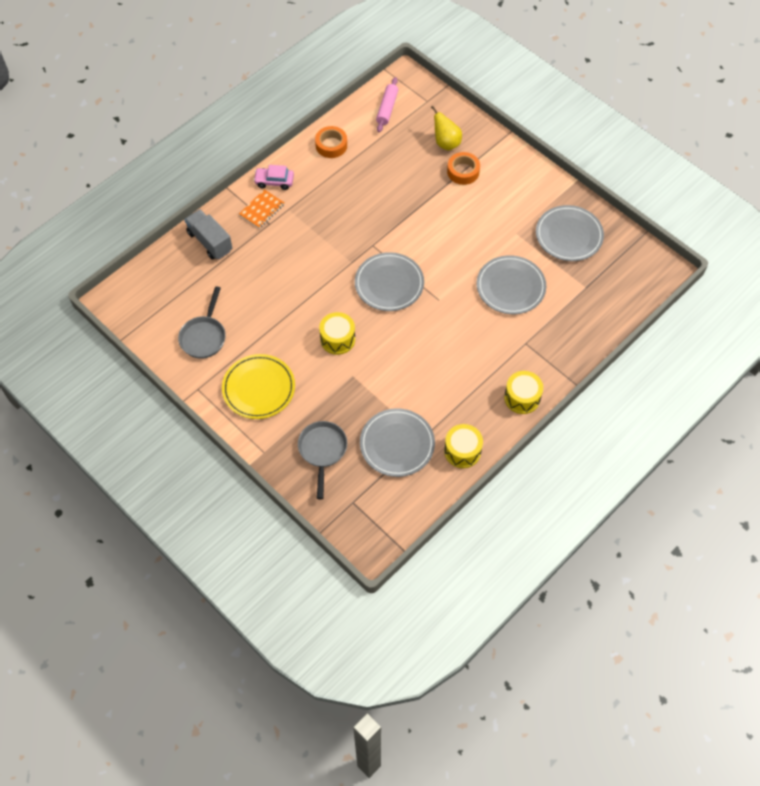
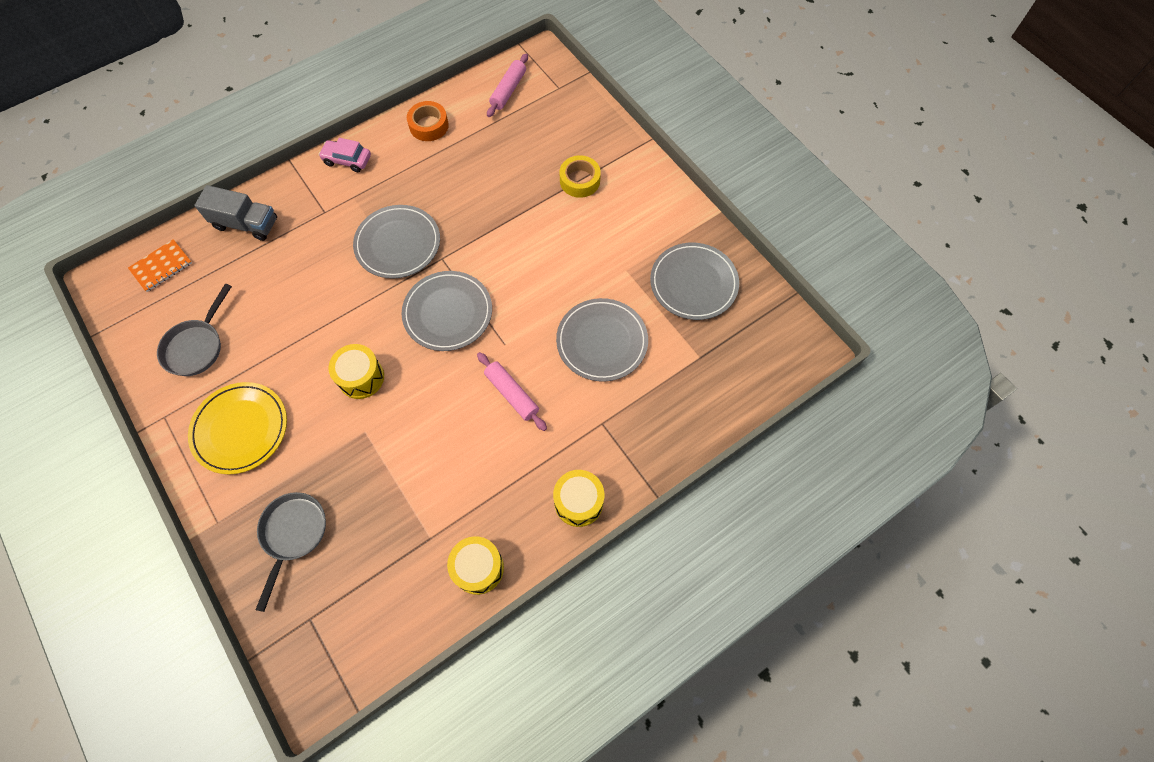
camera: 10 degrees right, 5 degrees up
(210, 241) = (246, 224): grey truck -> grey truck turned 135 degrees clockwise
(262, 210) = (321, 193): orange notebook -> orange notebook (161, 266)
(397, 444) = (394, 541): grey plate -> grey plate (398, 244)
(446, 143) = (568, 142): yellow pear -> none
(454, 333) = (512, 394): none -> pink rolling pin
(463, 171) = (579, 181): orange tape -> yellow tape

